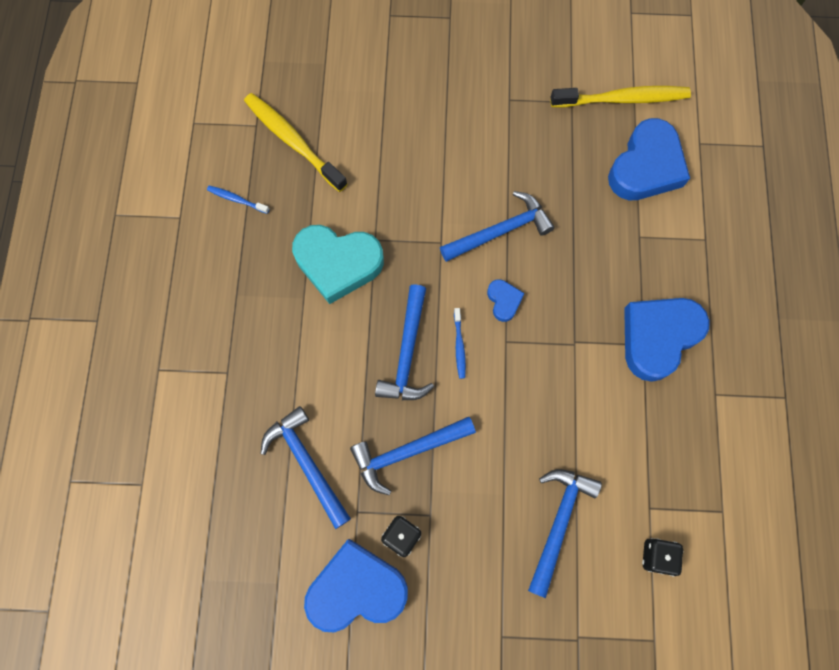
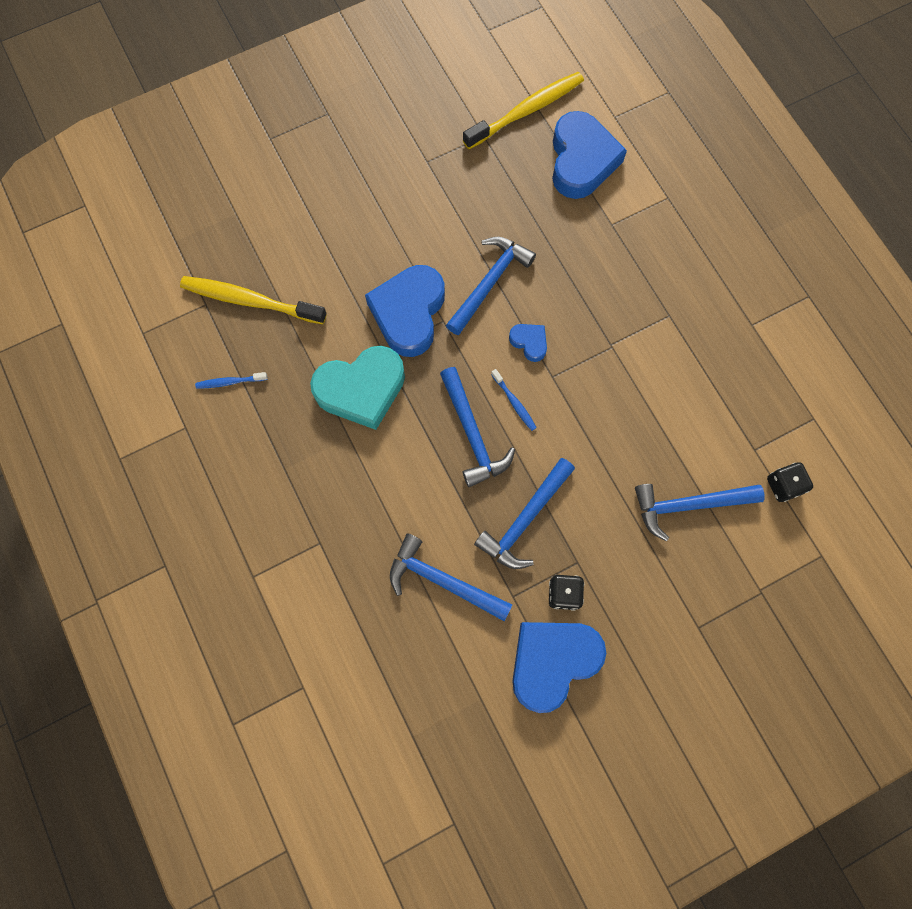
camera: 30 degrees left, 0 degrees up
(558, 522) = (688, 505): blue hammer -> blue hammer turned 90 degrees counterclockwise
(658, 337) = (677, 302): blue heart -> blue heart (409, 313)

